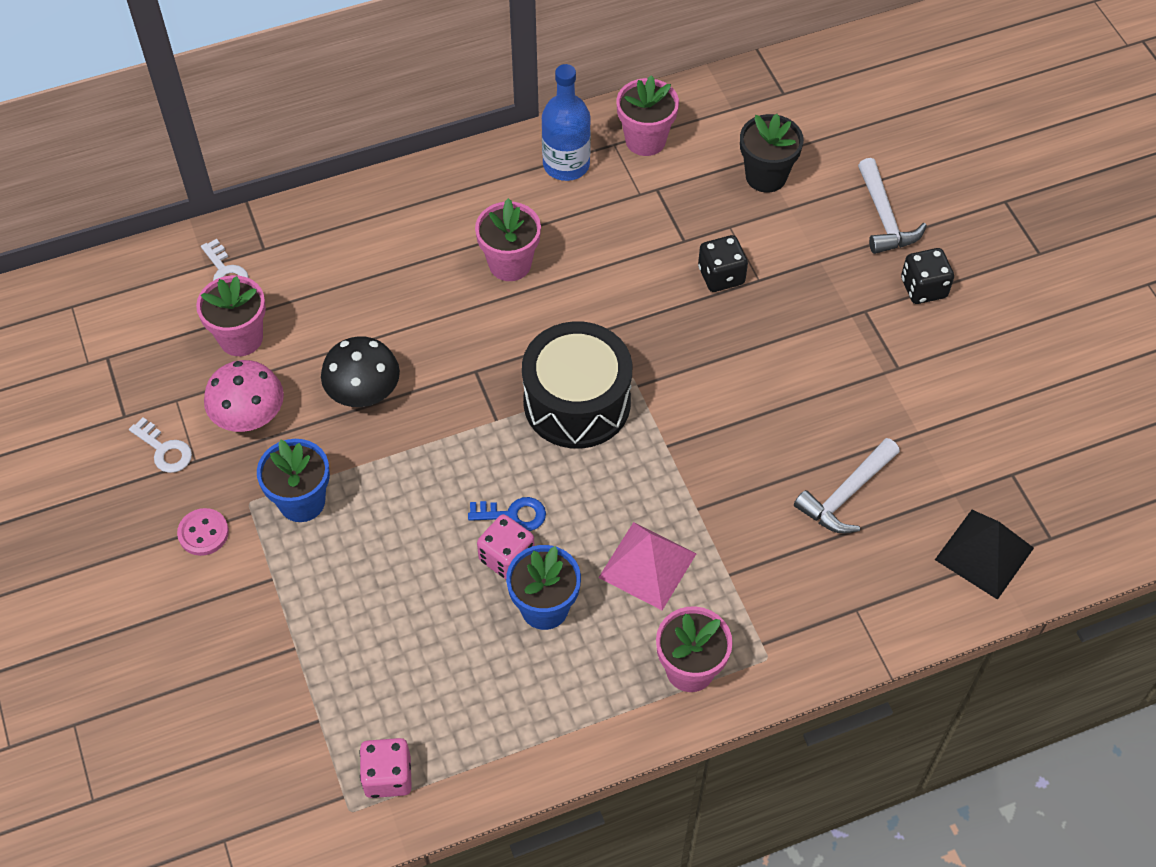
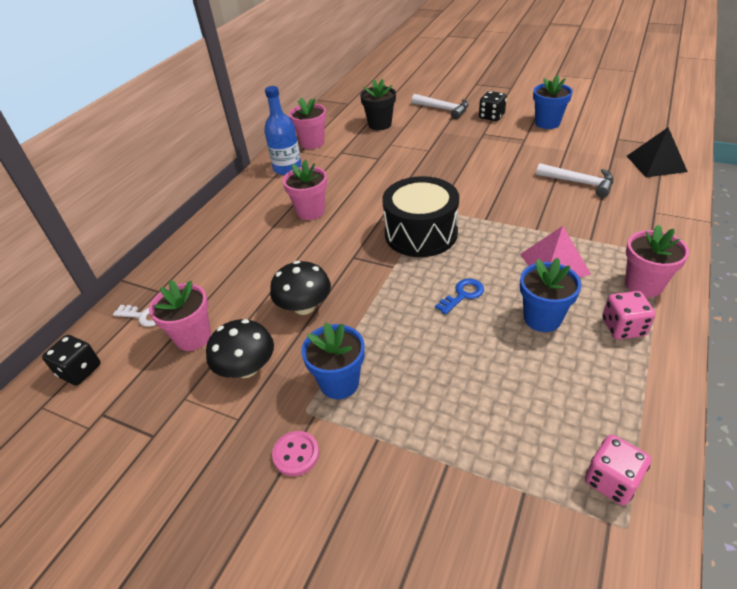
camera: 40 degrees left, 15 degrees down
(164, 450) = (208, 431): white key -> none
(249, 415) = (246, 368): pink mushroom -> black mushroom
(506, 557) = (489, 314): pink dice -> pink dice (623, 327)
(721, 276) = (411, 158): black dice -> black dice (80, 371)
(846, 495) = (579, 183): white hammer -> white hammer turned 60 degrees counterclockwise
(973, 366) = (547, 123): none -> blue flower pot

